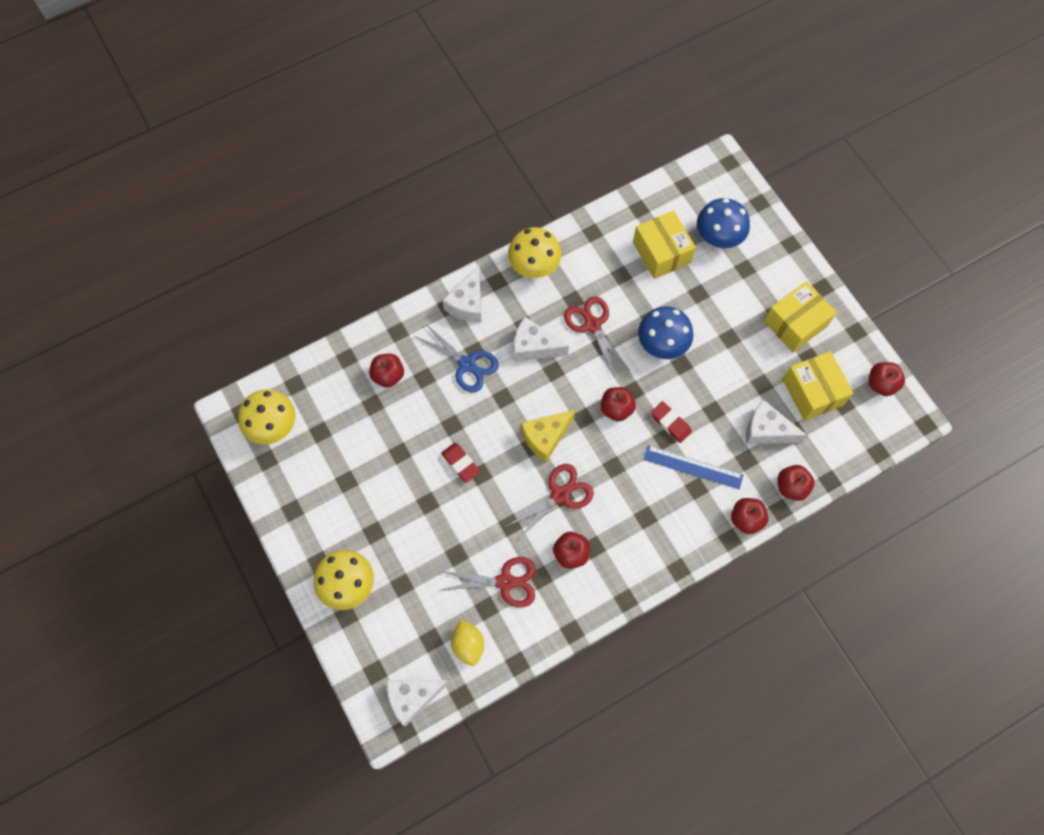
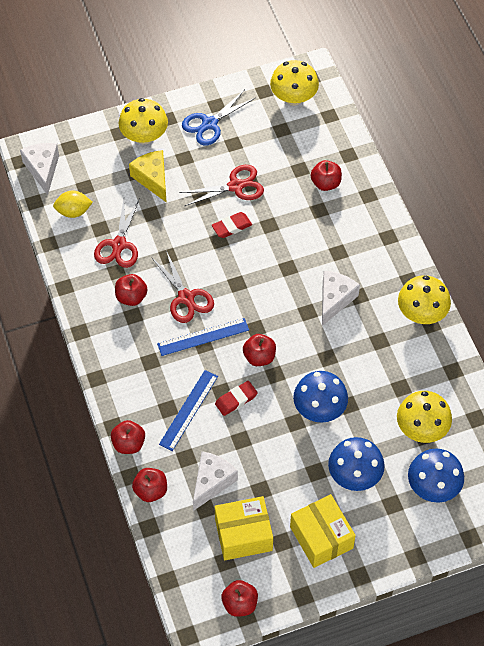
camera: 100 degrees right, 10 degrees down
(466, 364) = (326, 244): blue scissors -> blue scissors (209, 124)
(467, 303) = (389, 253): white cheese -> none
(545, 437) = (242, 295): yellow cheese -> yellow cheese (152, 179)
(592, 325) = (349, 352): red scissors -> red scissors (235, 186)
(604, 468) = (203, 336): none -> blue ruler
(661, 252) = (421, 429): yellow box -> yellow mushroom
(725, 304) = (354, 475): none -> blue mushroom

